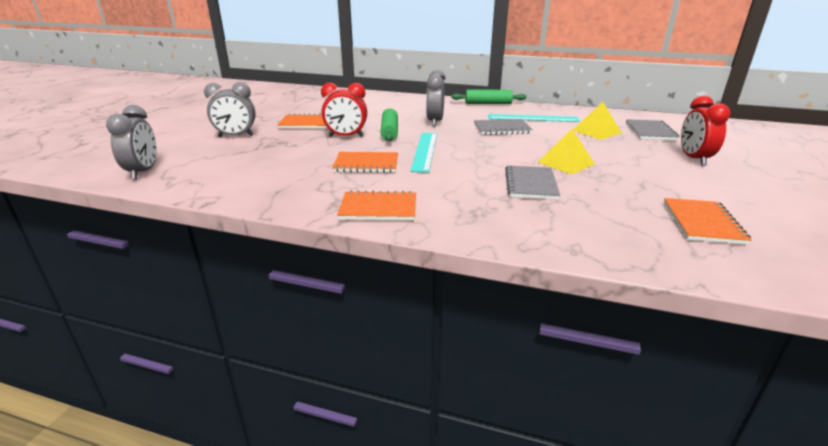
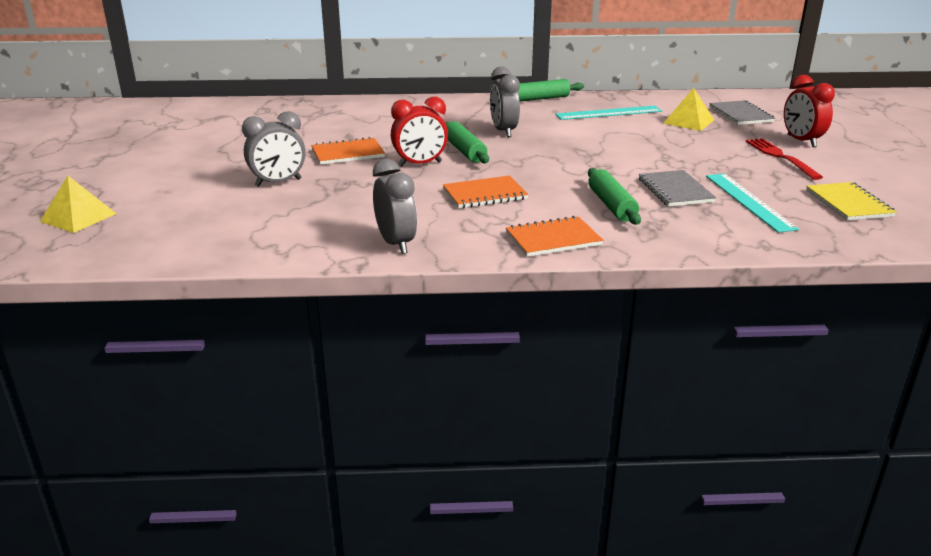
camera: 20 degrees left, 0 degrees up
(143, 172) = (225, 244): grey clock -> grey clock (396, 243)
(425, 151) = (531, 169): turquoise ruler -> turquoise ruler (748, 201)
(460, 188) = (611, 205): none -> green rolling pin
(502, 129) = (588, 131): grey notebook -> none
(566, 163) = (688, 162): yellow pyramid -> yellow pyramid (78, 217)
(661, 170) = (780, 157): none -> red fork
(702, 223) = (848, 203): orange notebook -> yellow notebook

